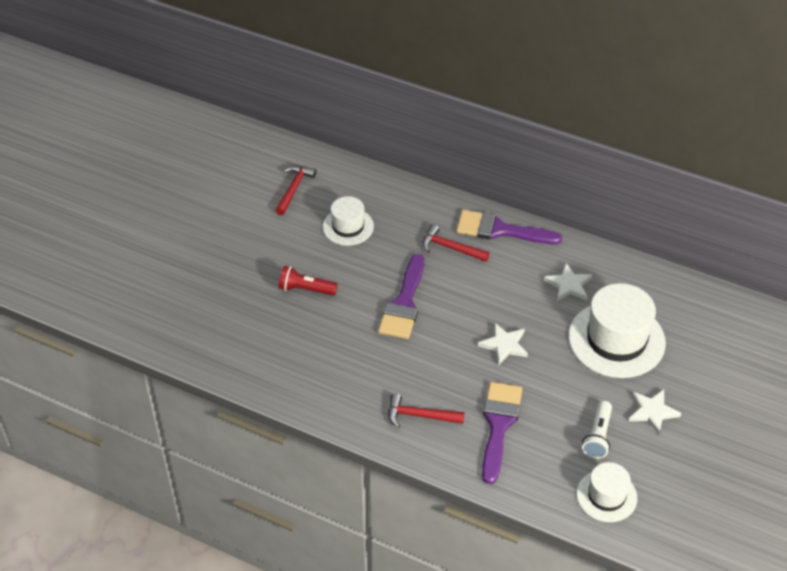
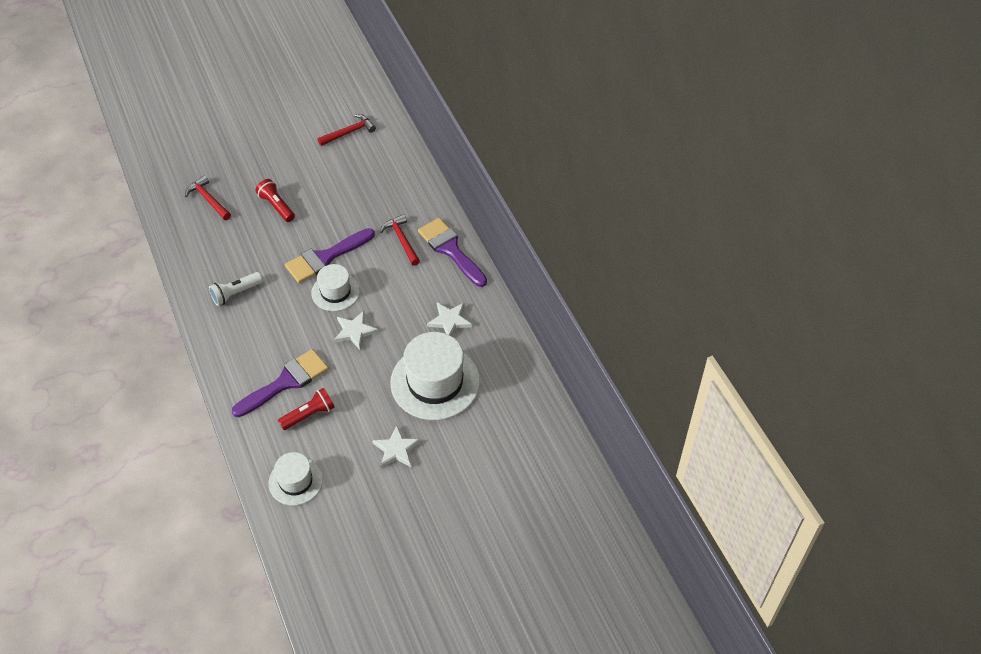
camera: 40 degrees right, 5 degrees up
(348, 227) = (352, 181): white hat -> white hat (335, 292)
(420, 415) = (246, 339): red hammer -> red hammer (208, 200)
(551, 436) = (309, 415): none -> red flashlight
(598, 436) = (339, 438): white flashlight -> white flashlight (235, 293)

